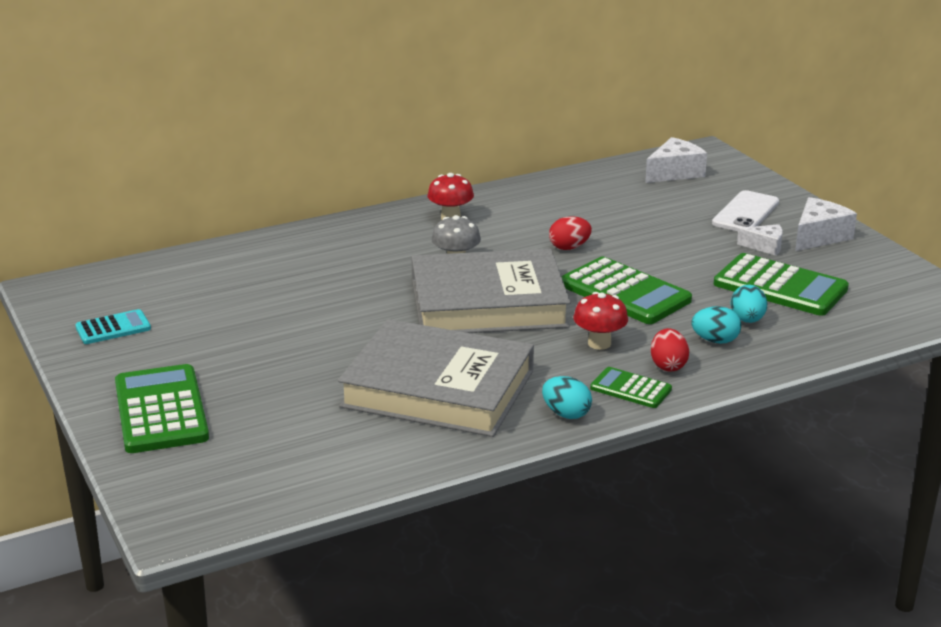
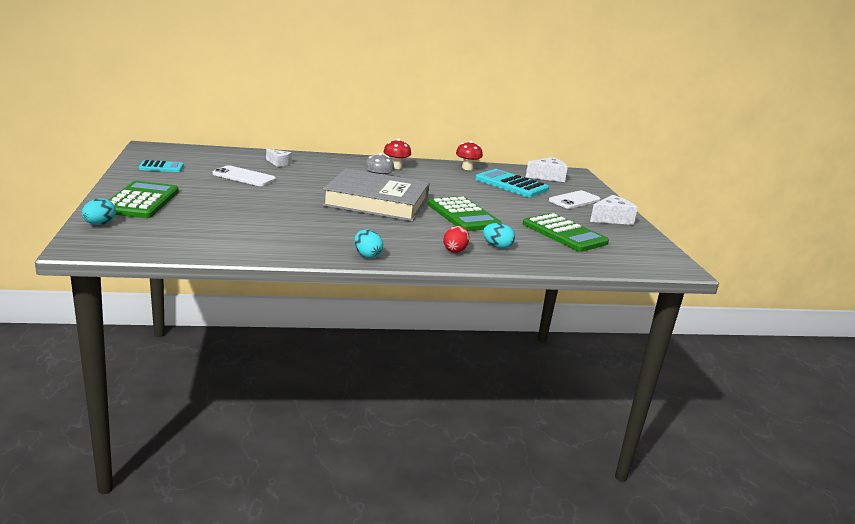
camera: 15 degrees right, 5 degrees down
(255, 310) = (244, 177): none -> white phone
(438, 388) = (304, 228): grey book -> none
(569, 247) = (450, 191): red egg -> none
(599, 343) = (423, 232): red mushroom -> red mushroom (467, 168)
(631, 389) = (420, 254): green calculator -> none
(639, 206) = (511, 184): none -> turquoise calculator
(747, 320) = (527, 243): turquoise egg -> turquoise egg (99, 224)
(765, 246) = (572, 216): white cheese -> white cheese (278, 163)

